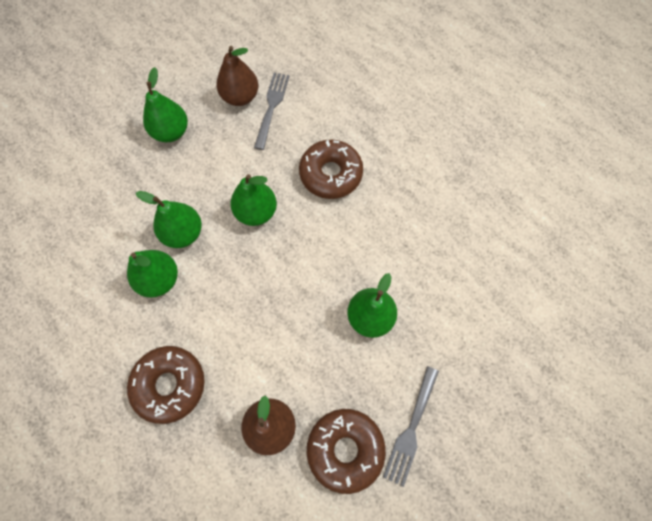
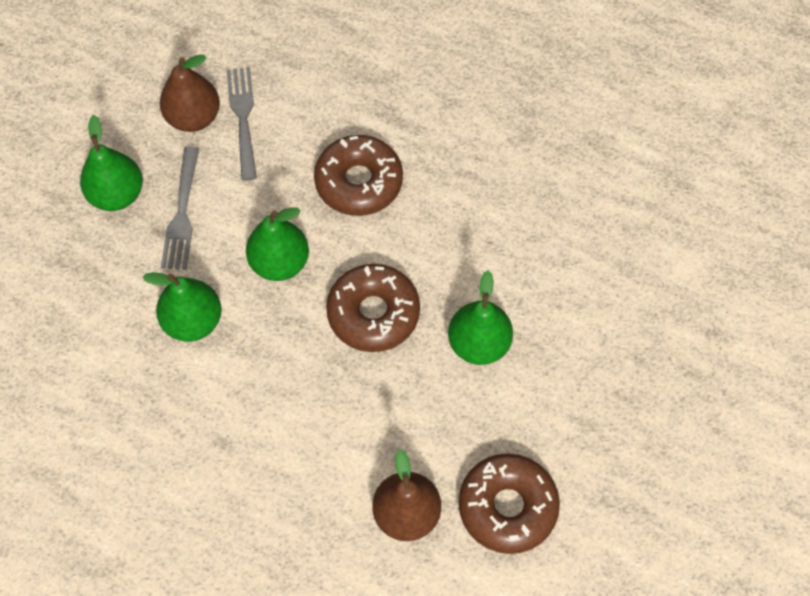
camera: 20 degrees left, 5 degrees down
(159, 280) = (187, 390): green pear -> none
(169, 385) = (257, 511): brown donut -> brown donut (373, 313)
(411, 428) = (577, 454): grey fork -> grey fork (182, 212)

